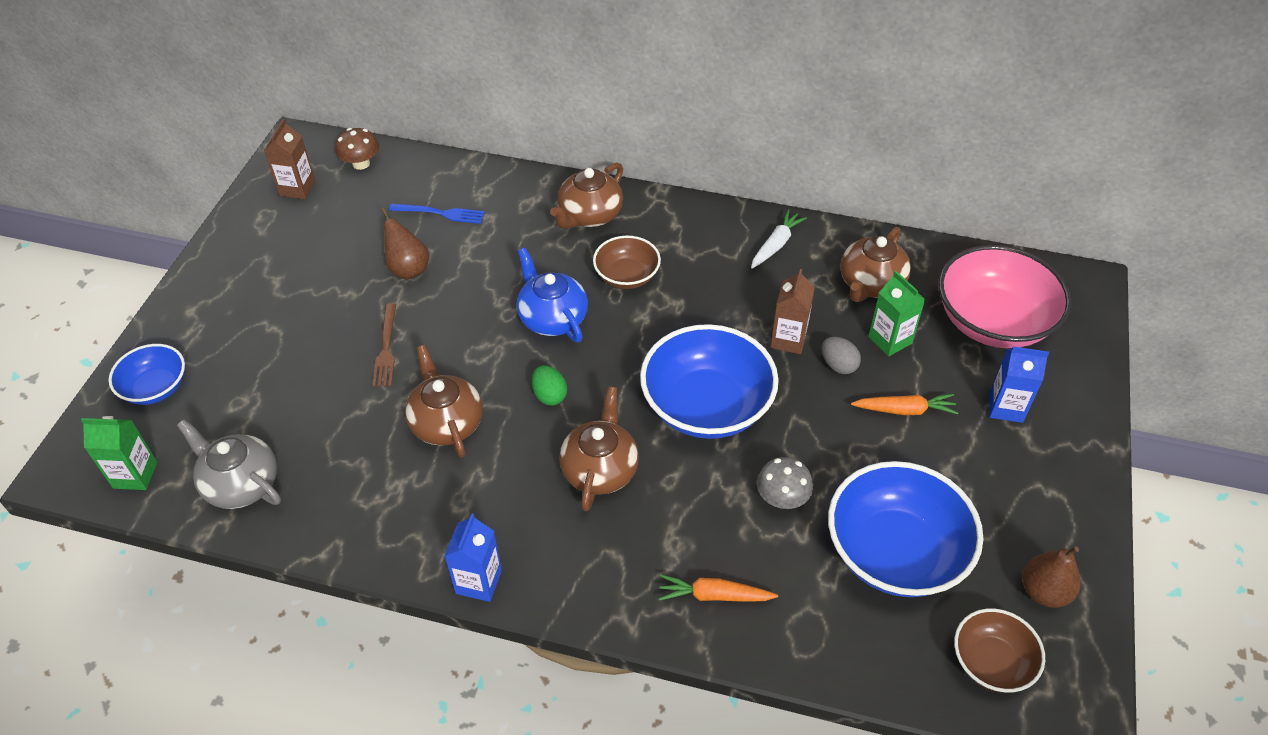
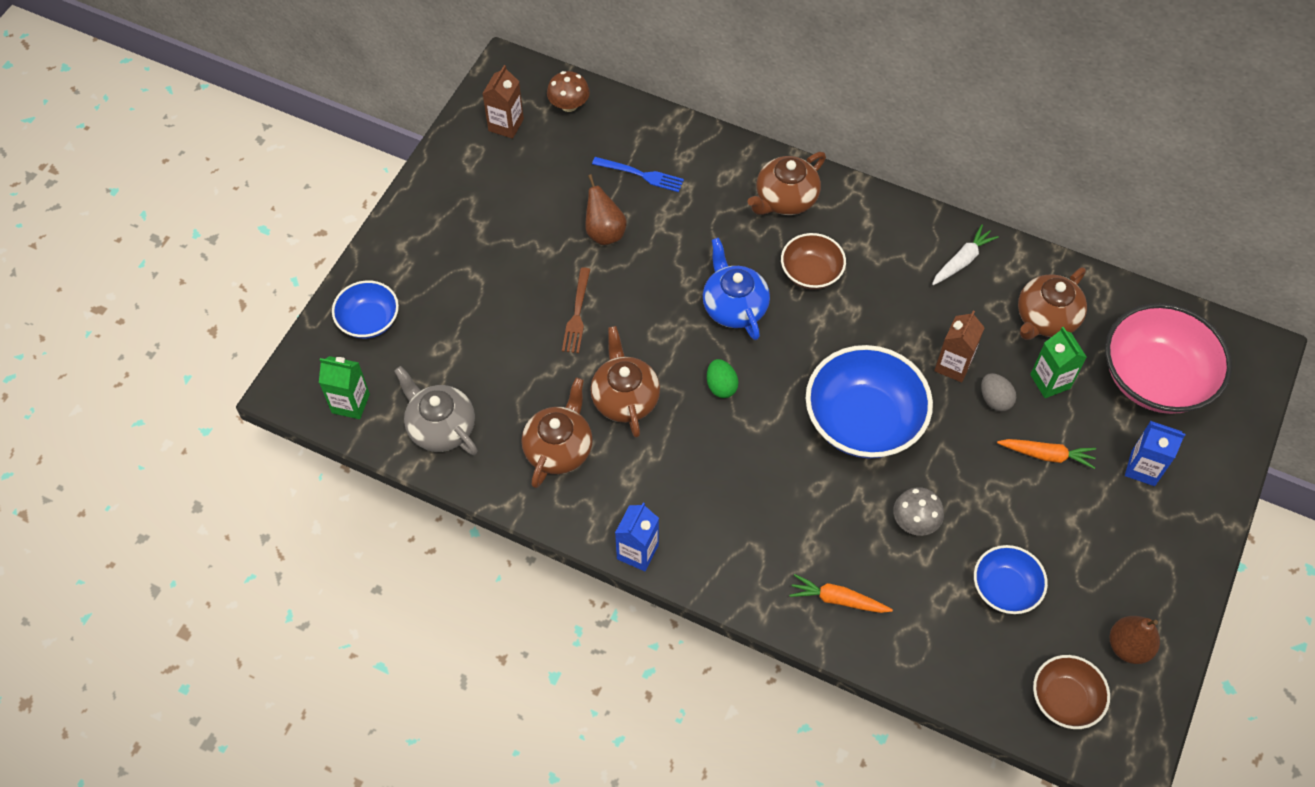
camera: 10 degrees right, 10 degrees up
(600, 469) = (756, 466): brown teapot -> brown teapot (559, 448)
(895, 552) = (1005, 588): blue bowl -> blue bowl, size x0.55

